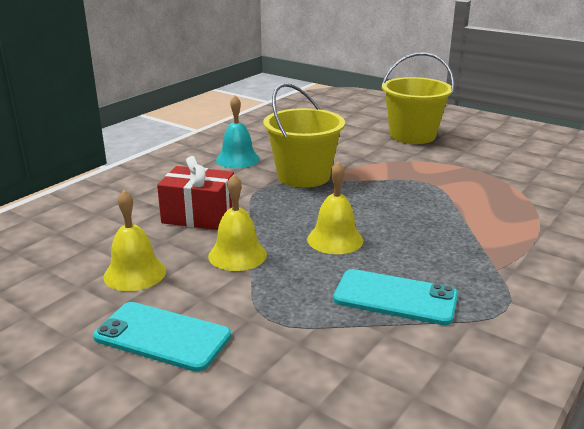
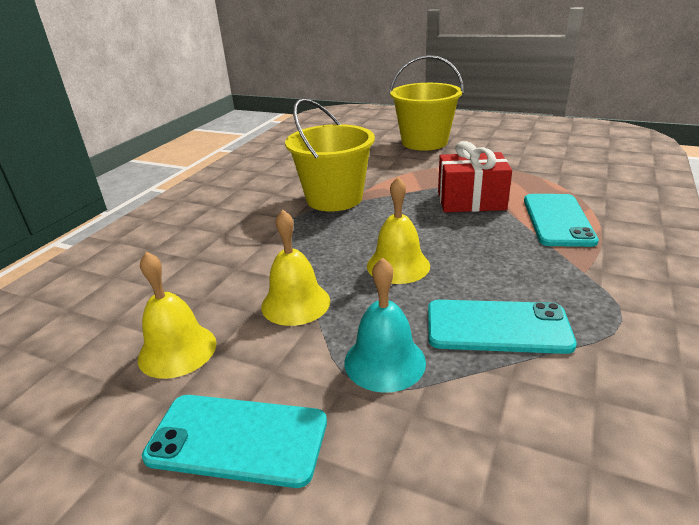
camera: 10 degrees left, 5 degrees up
(199, 216) = (235, 261): red gift -> red gift (471, 201)
(237, 159) = (257, 190): turquoise bell -> turquoise bell (384, 361)
(500, 223) = (557, 220): none -> turquoise phone

